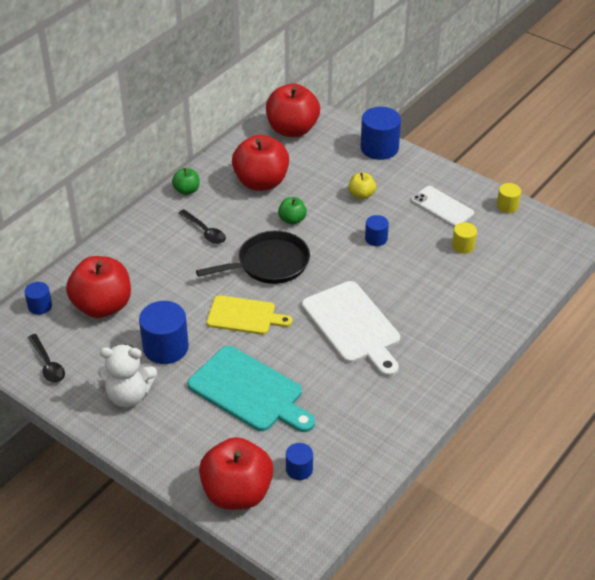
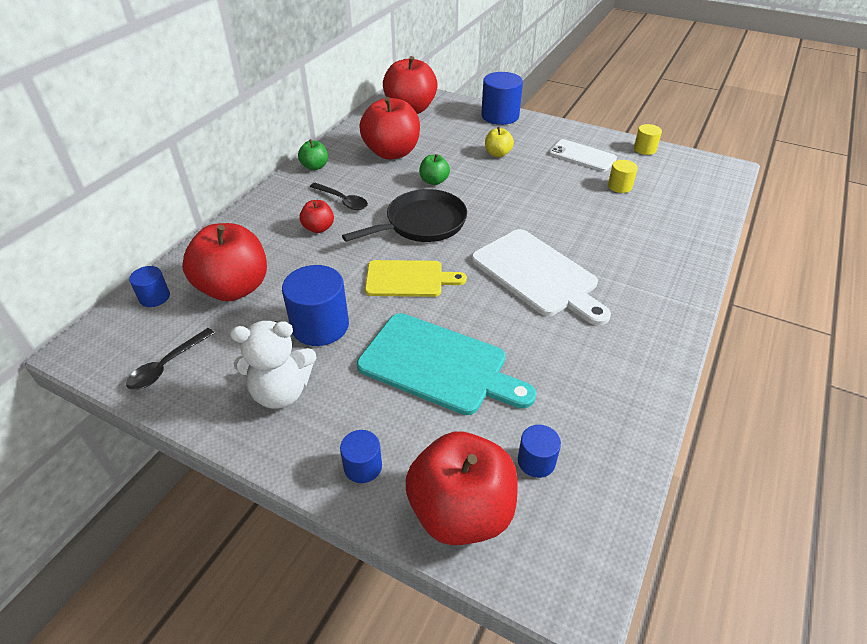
camera: 10 degrees left, 0 degrees up
(48, 364) = (167, 366): black spoon -> black spoon turned 75 degrees clockwise
(179, 257) = (318, 228): none -> red apple
(376, 238) = (528, 189): blue cylinder -> blue cylinder (363, 466)

